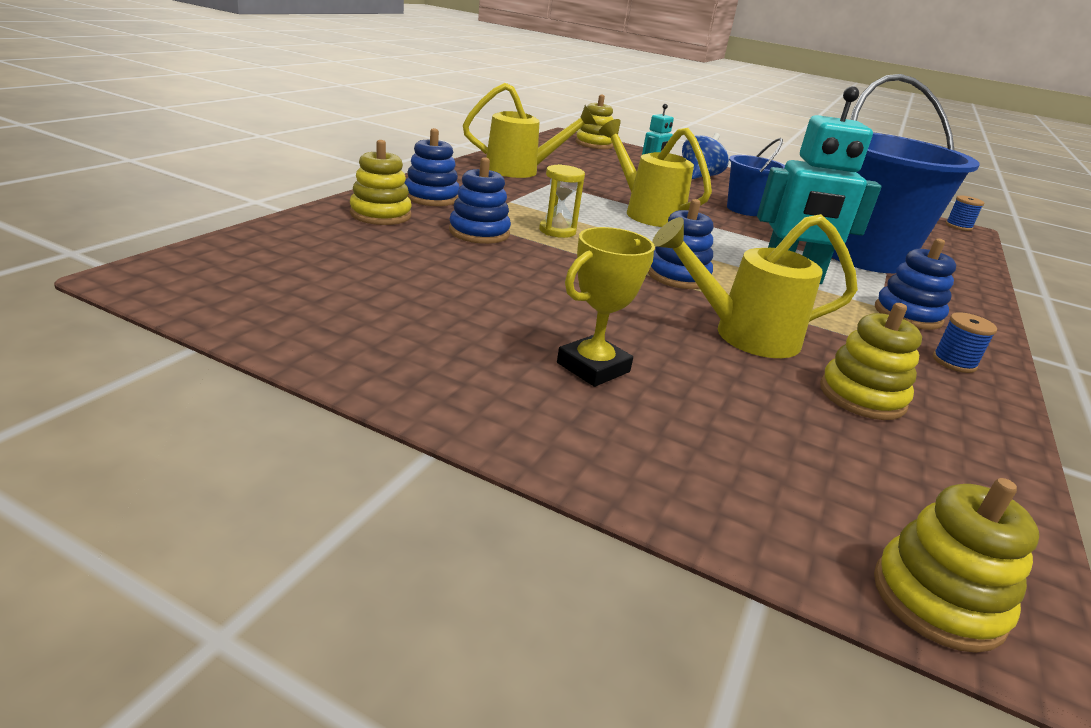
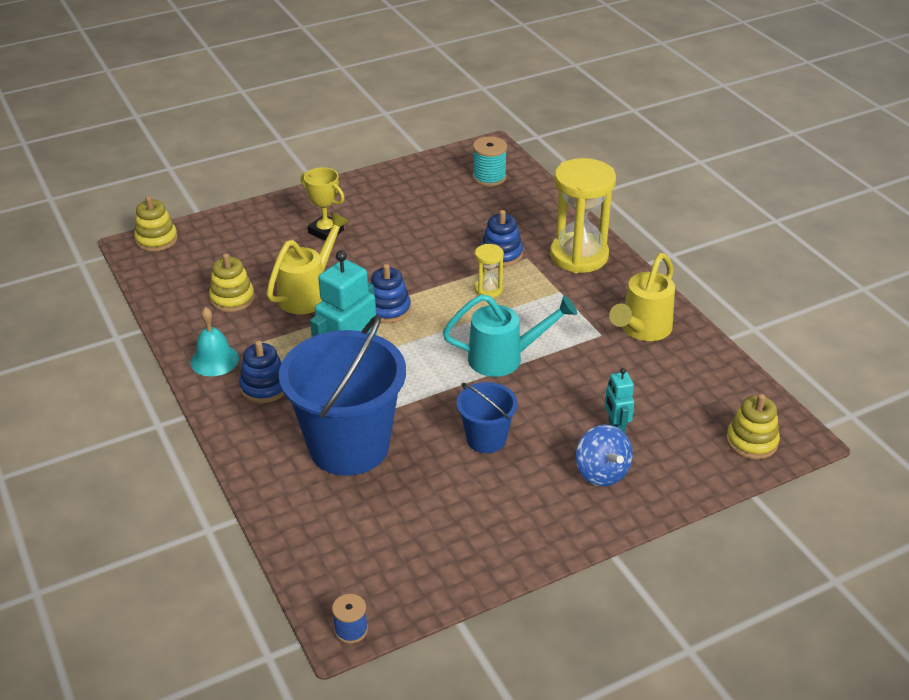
camera: 130 degrees right, 10 degrees up
(273, 264) = (489, 177): none -> turquoise spool
(380, 215) = (549, 225): yellow stacking toy -> none
(431, 197) = (579, 256): blue stacking toy -> yellow hourglass
(593, 367) = (326, 231): yellow trophy -> yellow trophy turned 45 degrees counterclockwise
(646, 213) = (505, 358): yellow watering can -> turquoise watering can
(954, 362) = (214, 360): blue spool -> turquoise bell

